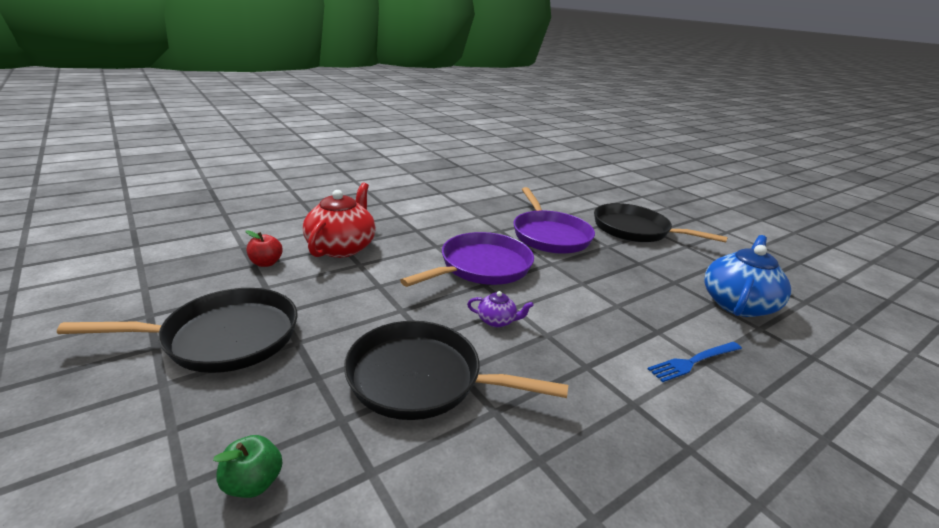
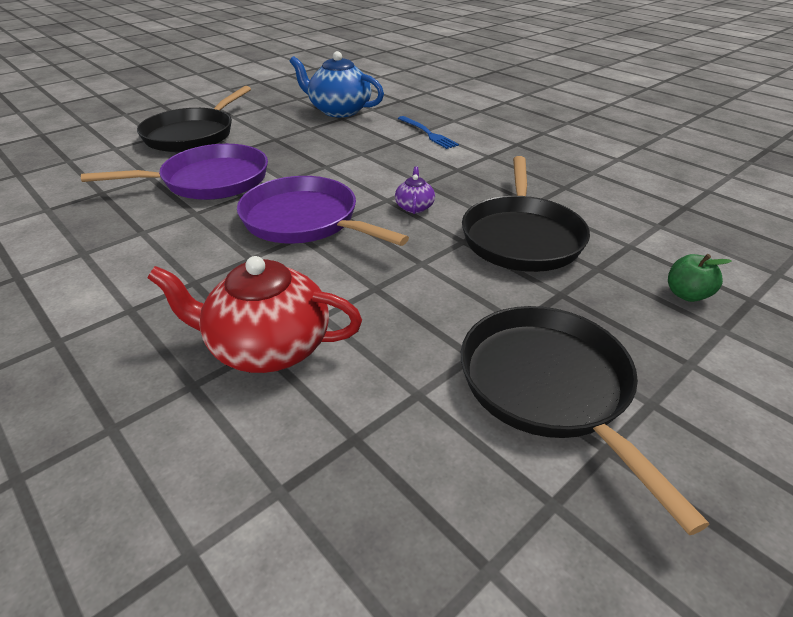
camera: 95 degrees left, 10 degrees up
(266, 263) = (344, 423): red apple -> none

